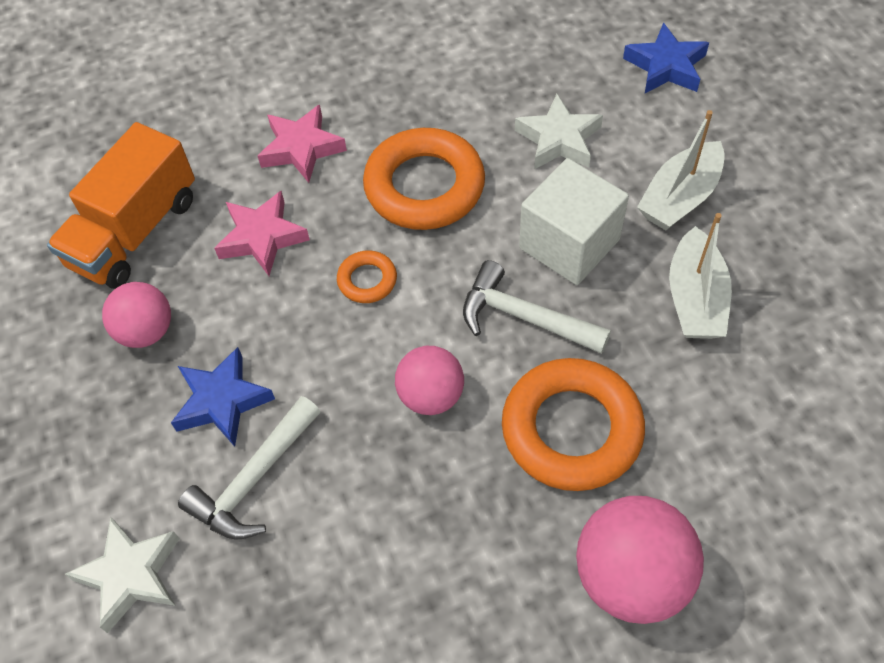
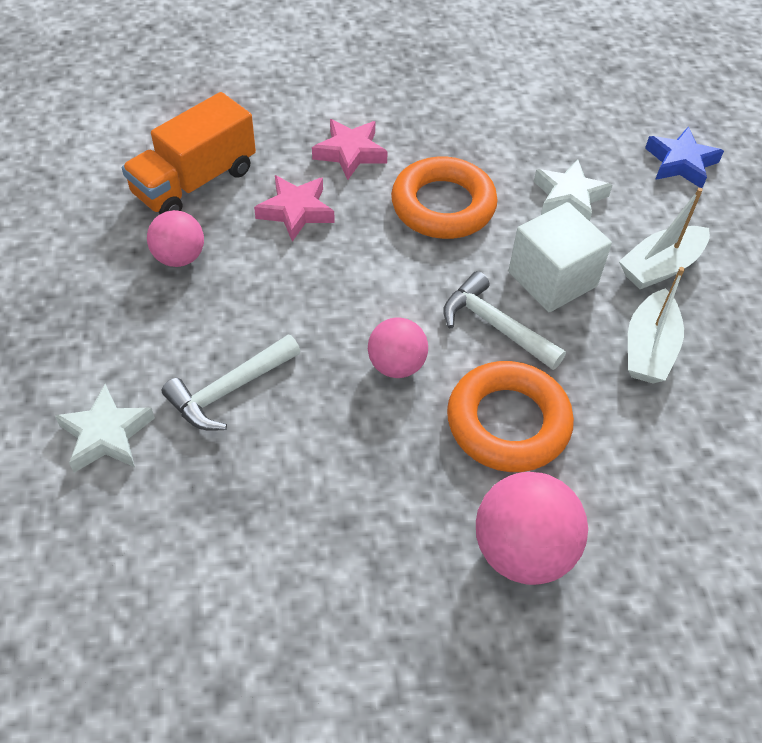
camera: 10 degrees right, 5 degrees down
(222, 401) = (223, 325): blue star -> none
(367, 280) = (372, 264): orange ring -> none

